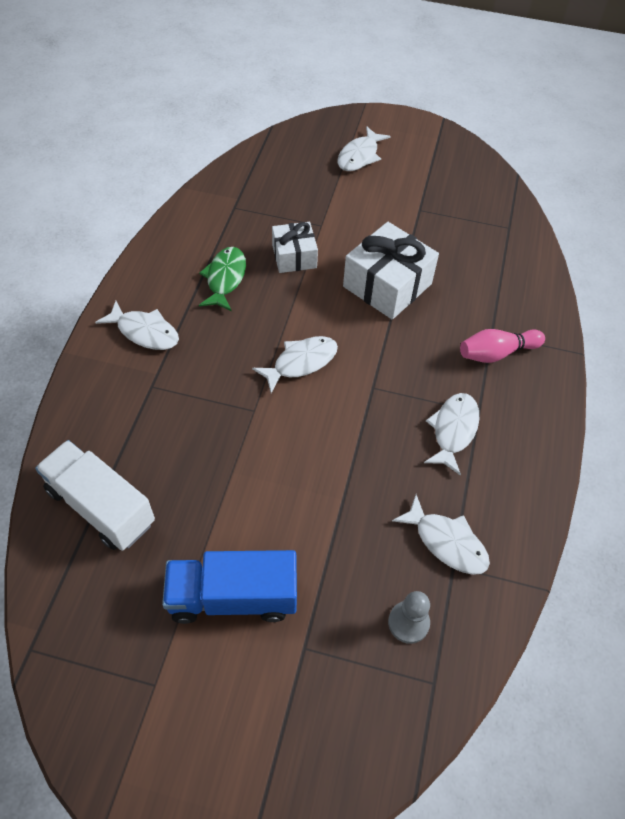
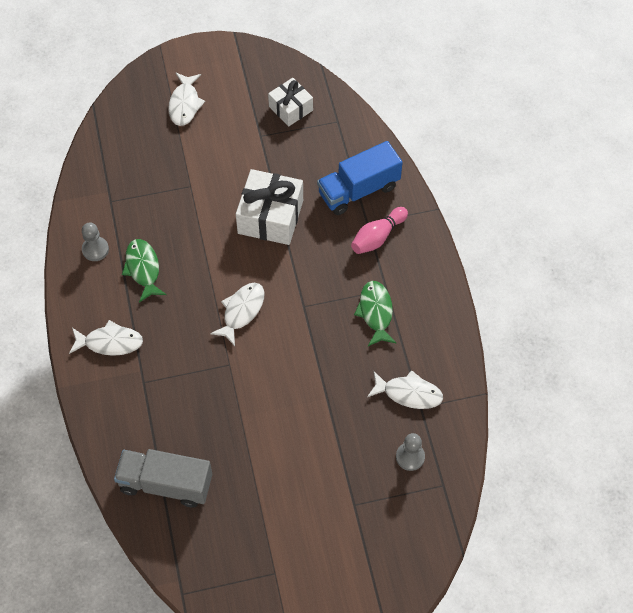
camera: 25 degrees left, 5 degrees up
(101, 506) = (166, 484): white truck -> grey truck
(190, 242) = (95, 249): none -> grey pawn
(233, 597) = (291, 497): blue truck -> blue truck (358, 190)
(294, 256) = (185, 224): white gift -> white gift (290, 108)
(453, 430) = (375, 312): white fish -> green fish

